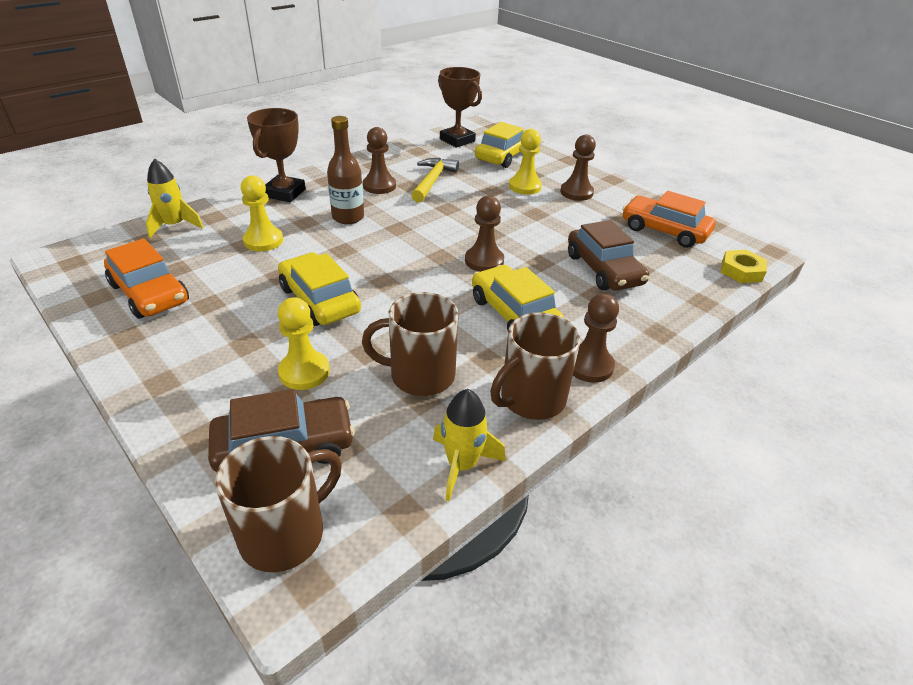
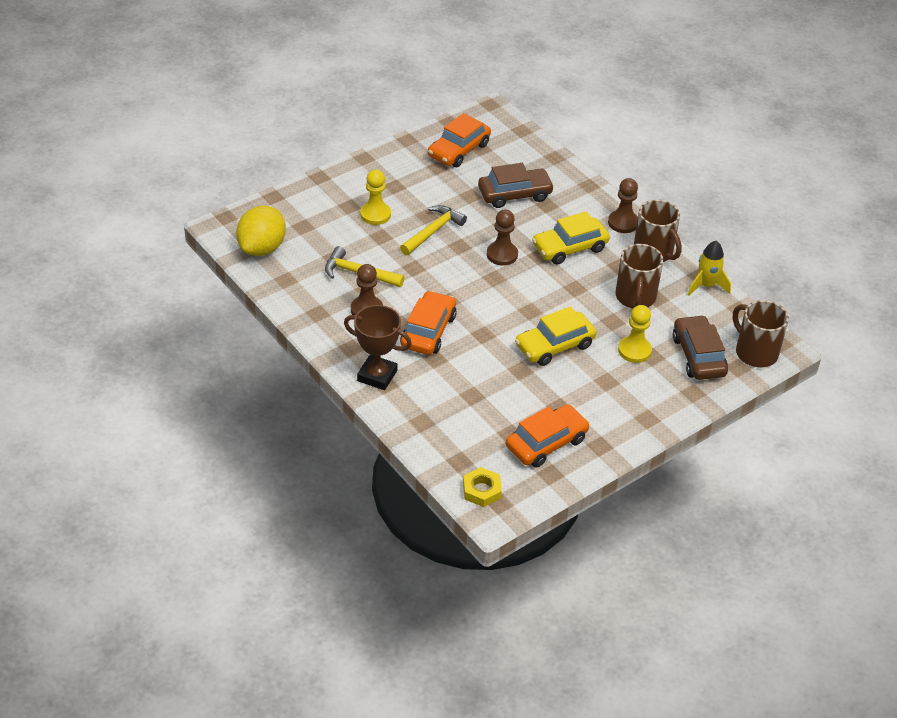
camera: 85 degrees left, 5 degrees up
(175, 226) = (438, 446): yellow rocket -> none
(263, 241) = (467, 383): yellow pawn -> none
(348, 217) = (428, 331): brown bottle -> orange car
(457, 140) = (262, 248): brown trophy -> yellow lemon
(504, 156) = (305, 219): yellow car -> none
(510, 217) = (433, 231): none -> yellow hammer
(576, 192) = (389, 185): brown pawn -> none
(741, 271) = (517, 128): yellow nut -> yellow nut (482, 490)

